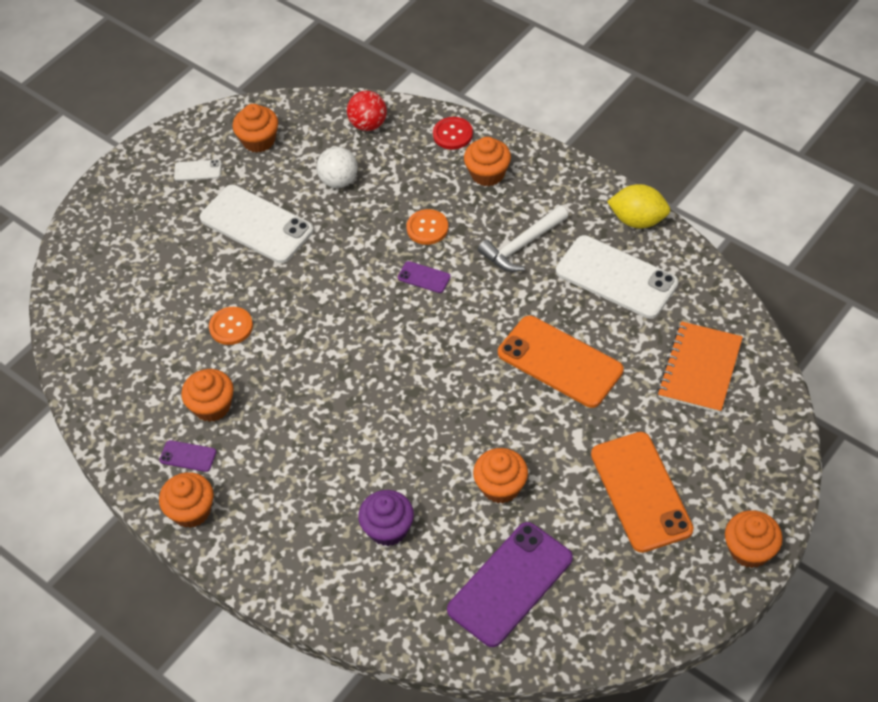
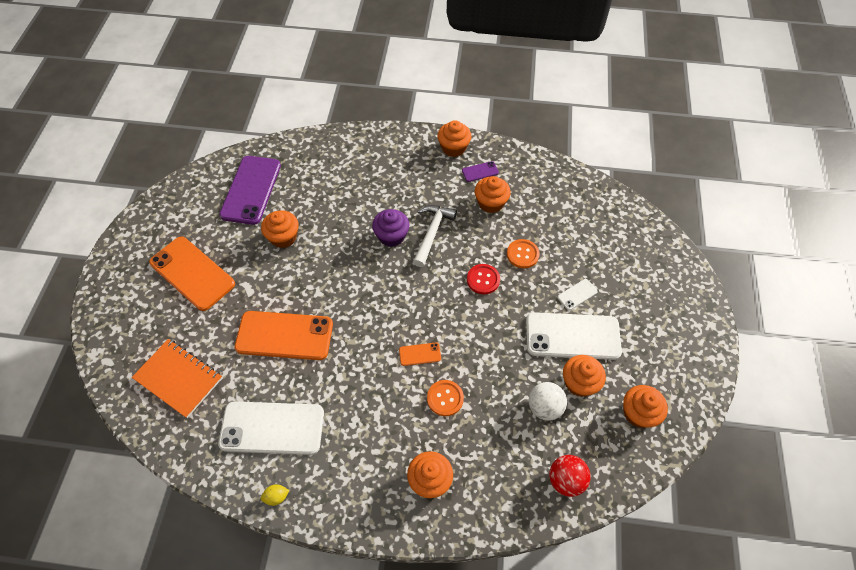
camera: 145 degrees right, 5 degrees up
(197, 170) = (657, 359): white phone -> white phone (577, 294)
(388, 529) = (337, 186): purple cupcake -> purple cupcake (391, 236)
(424, 277) = (420, 354): purple phone -> orange phone
(452, 134) = (487, 509): red button -> red button (483, 279)
(522, 245) = (361, 420): white hammer -> white hammer (432, 233)
(638, 220) = (276, 497): yellow lemon -> yellow lemon, size x0.48
(700, 369) = (178, 379): orange notebook -> orange notebook turned 45 degrees counterclockwise
(749, 550) = (110, 269): orange cupcake -> orange cupcake (579, 383)

